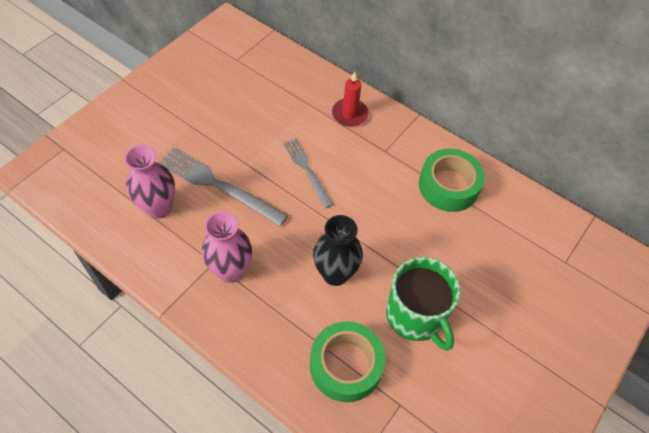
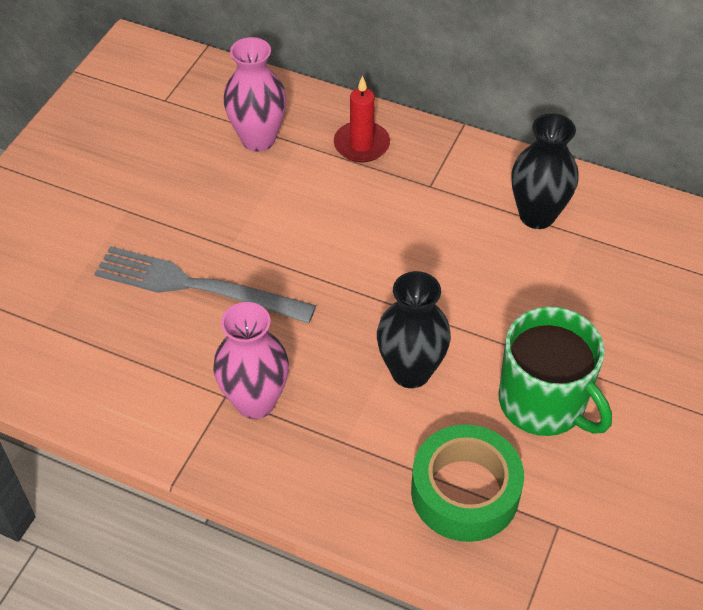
camera: 10 degrees left, 5 degrees down
(158, 208) = (116, 338): pink vase -> pink vase (258, 139)
(307, 170) = (323, 237): grey fork -> none
(448, 186) = (537, 215): green tape -> black vase

